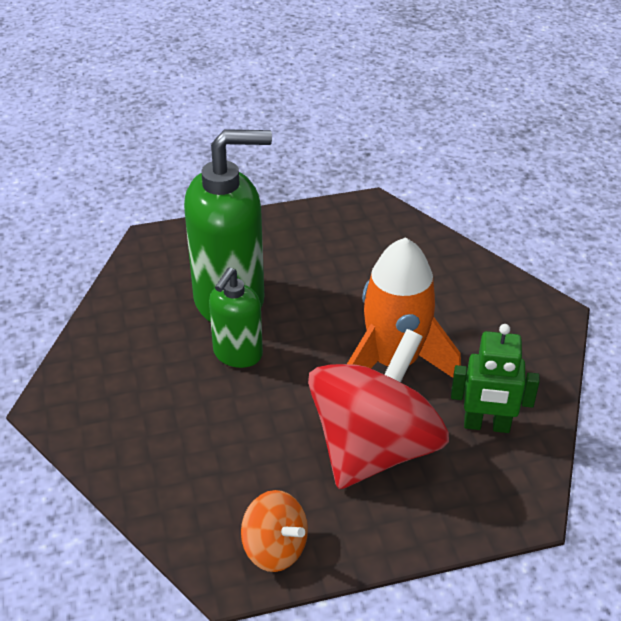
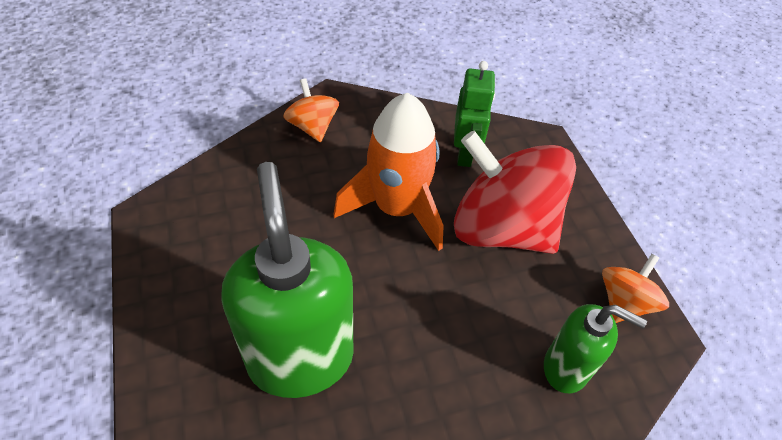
camera: 95 degrees left, 10 degrees up
(237, 354) = (390, 345): green soap dispenser -> green soap dispenser (566, 368)
(502, 298) = (313, 127): none -> orange spinning top

